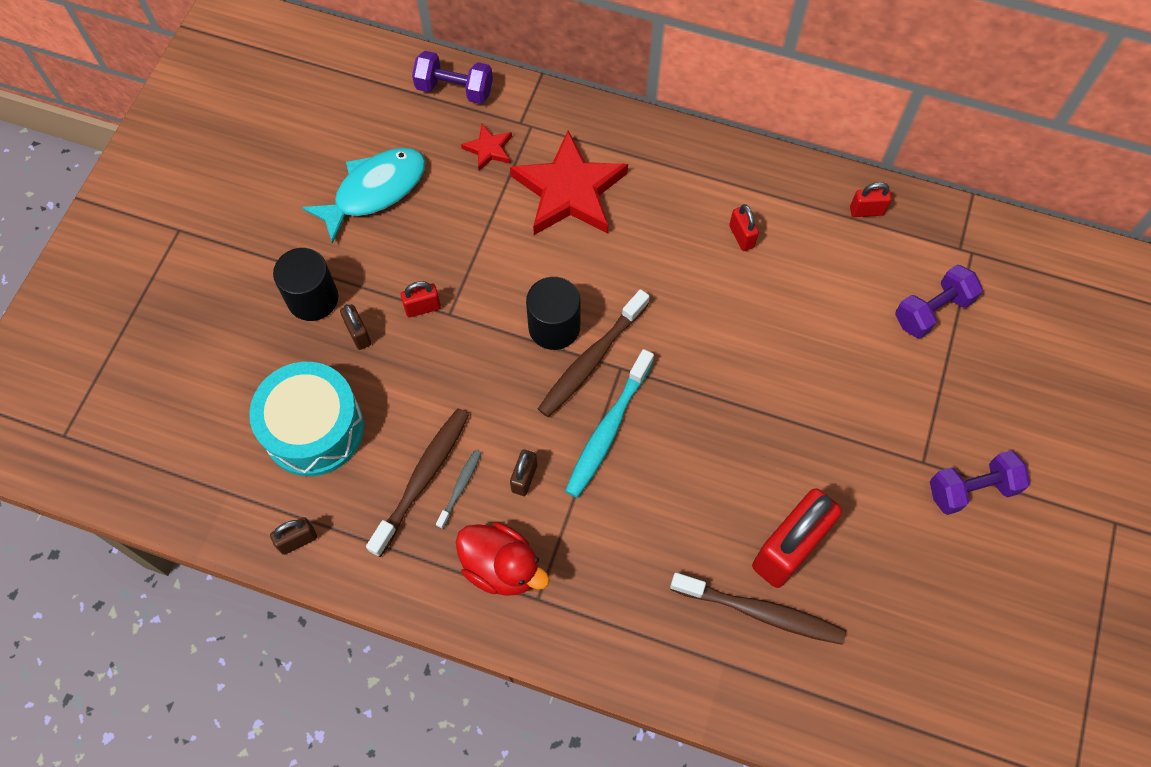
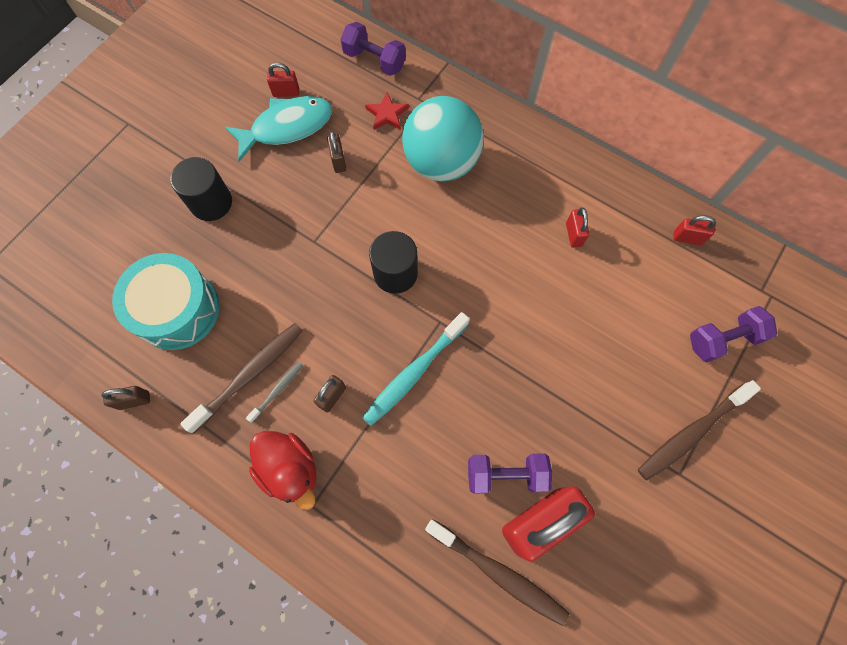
camera: 15 degrees right, 5 degrees up
(358, 334) = (237, 240): brown padlock -> brown padlock (338, 161)
(423, 308) = (294, 231): red padlock -> red padlock (286, 92)
(569, 191) = (441, 163): red star -> turquoise ball
(591, 360) = (418, 309): brown toothbrush -> brown toothbrush (692, 433)
(971, 489) = (717, 511): purple dumbbell -> purple dumbbell (506, 474)

